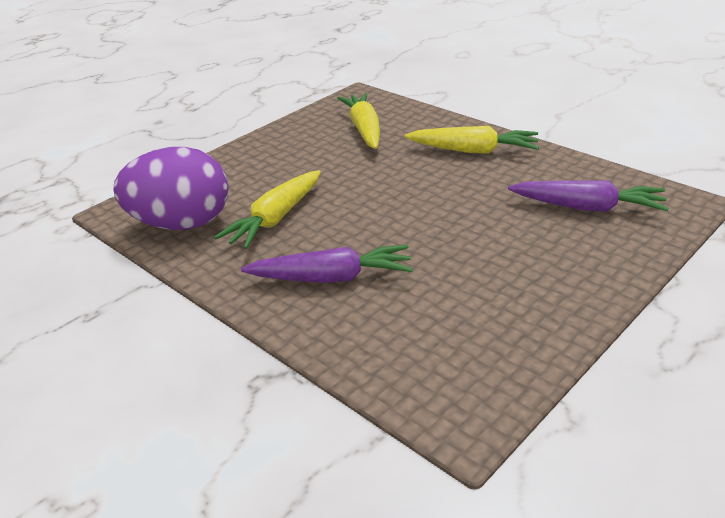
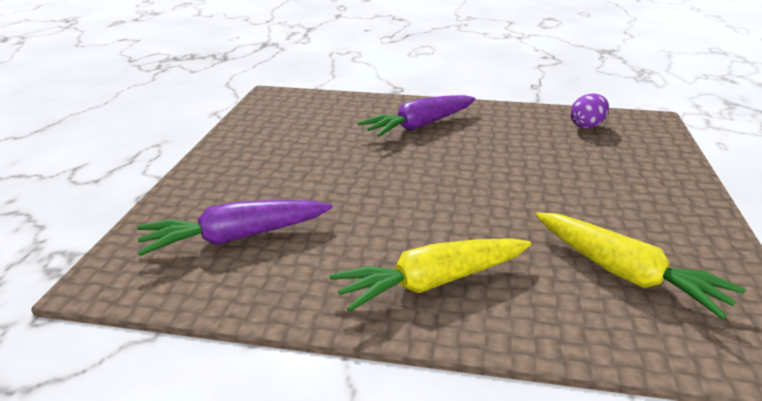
camera: 145 degrees right, 5 degrees down
(181, 224) = (587, 126): purple egg -> purple egg, size x0.45
(275, 219) = (525, 147): yellow carrot -> none

